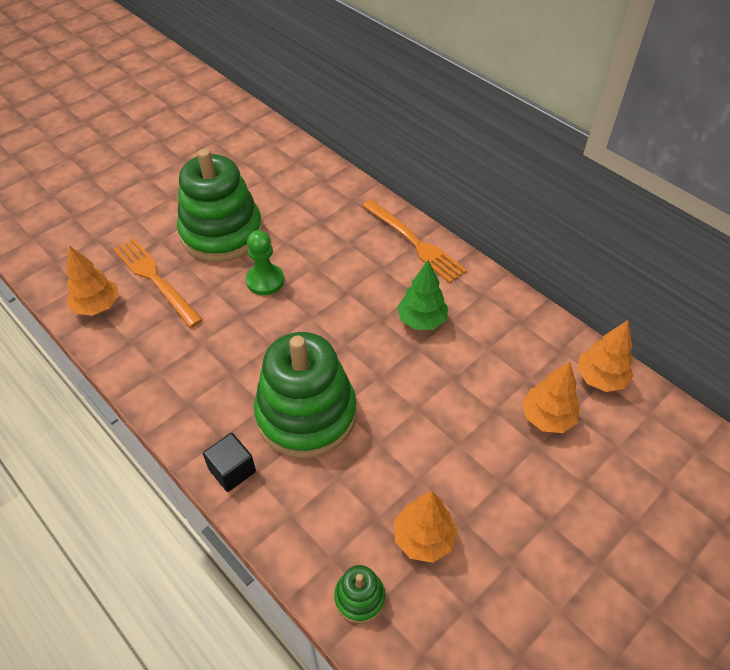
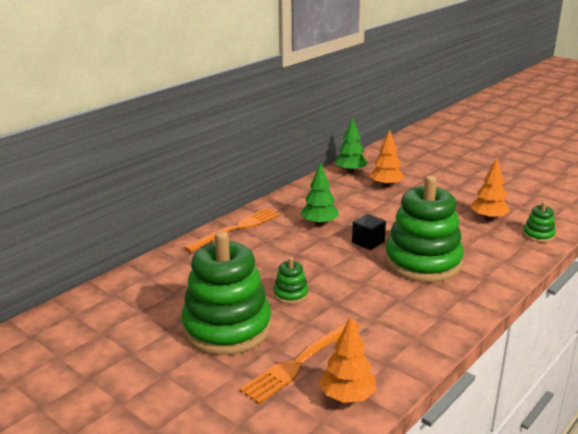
camera: 95 degrees left, 25 degrees down
(232, 470) = (486, 287): black cube -> black cube (368, 242)
(265, 281) = (291, 294): green pawn -> green stacking toy
(600, 378) = (350, 171): orange tree -> green tree

